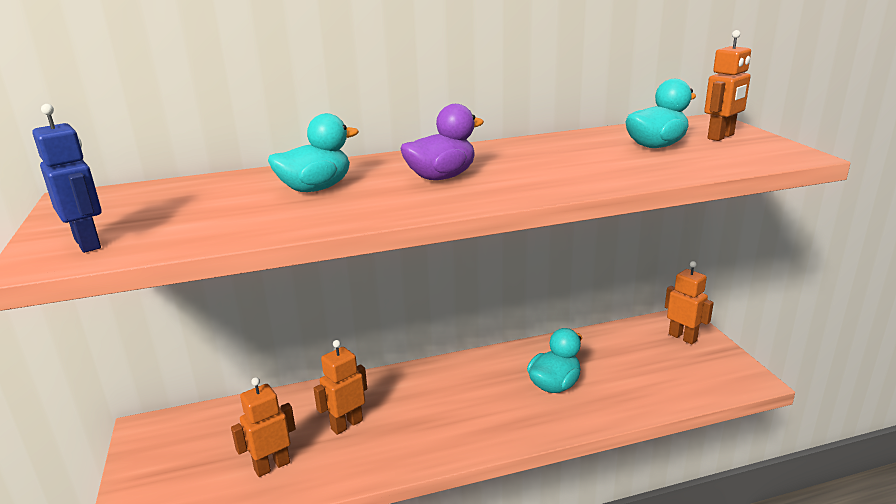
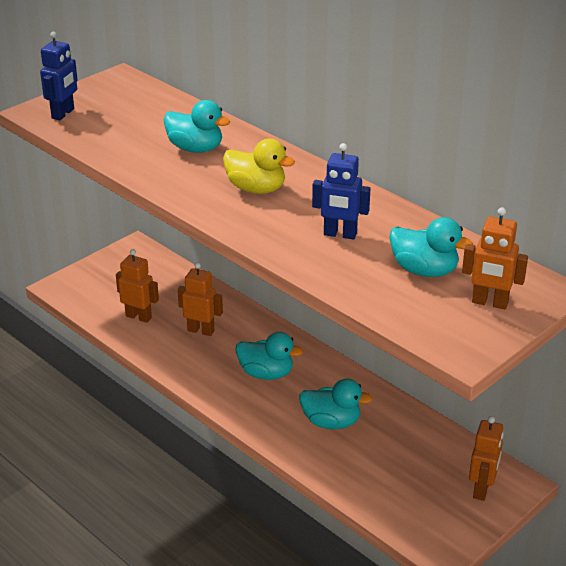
camera: 60 degrees right, 10 degrees up
(441, 177) = (256, 189): purple duck -> yellow duck
(454, 402) = (266, 373): none -> turquoise duck
(568, 161) = (340, 234): none -> blue robot

